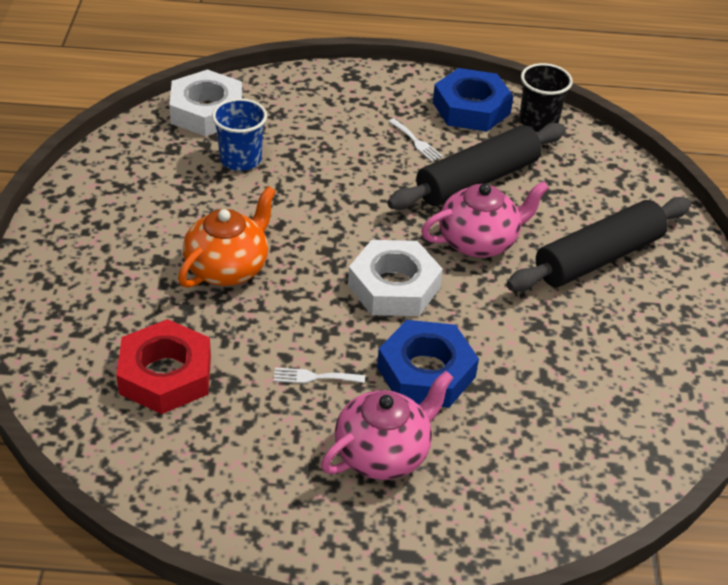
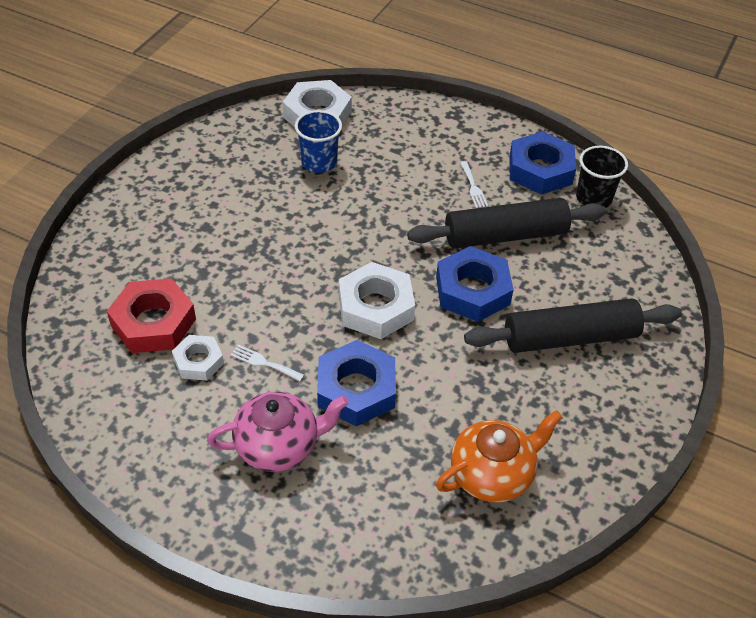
camera: 25 degrees right, 5 degrees up
(228, 267) = (254, 250): orange teapot -> orange teapot (493, 474)
(242, 398) = (198, 361): none -> white nut
(479, 241) = (472, 290): pink teapot -> blue nut

